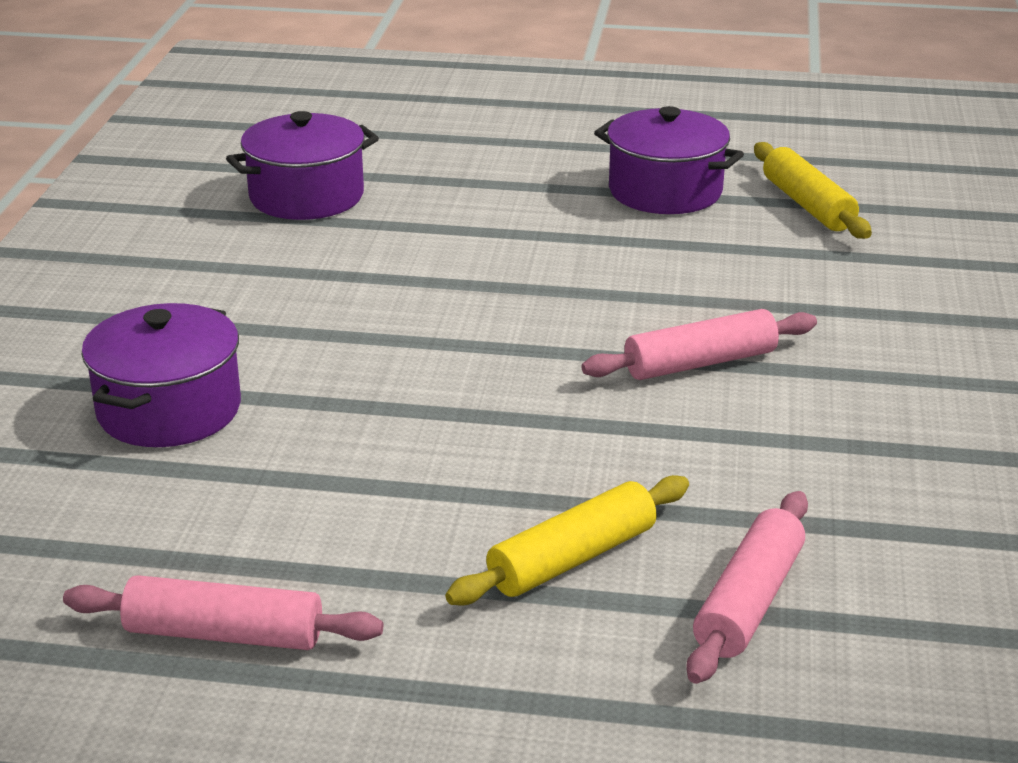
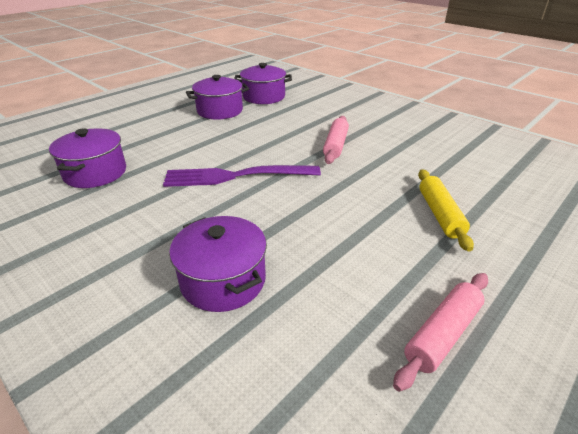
camera: 55 degrees left, 5 degrees up
(444, 309) = (236, 176): none -> purple fork
(749, 602) = (487, 191): pink rolling pin -> none
(808, 205) = (263, 97): yellow rolling pin -> purple pot

